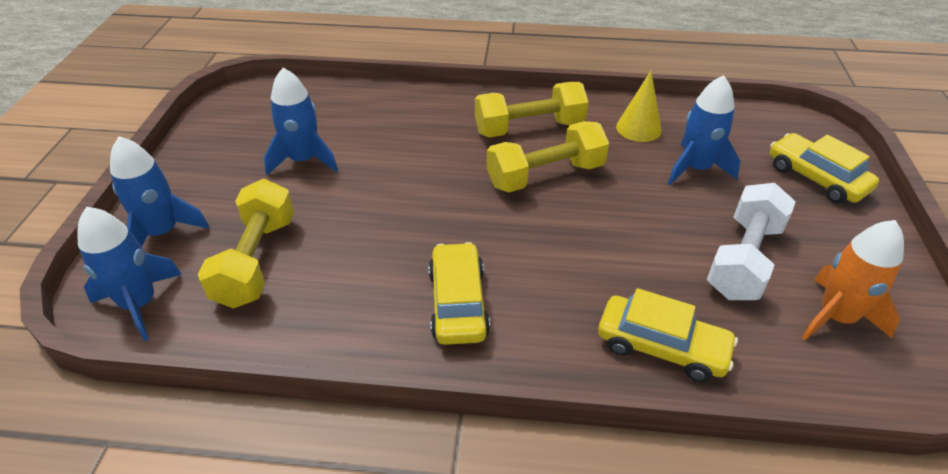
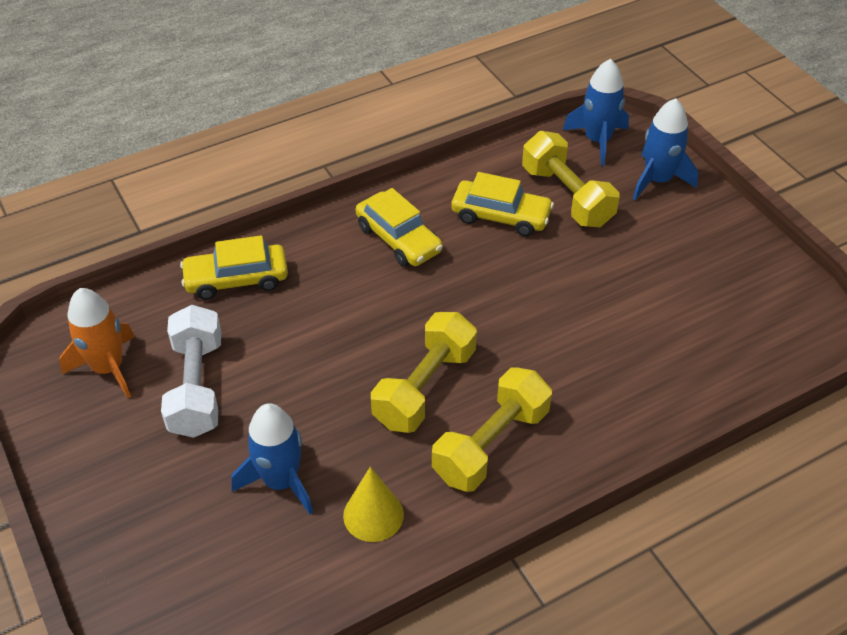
camera: 145 degrees right, 5 degrees up
(304, 160) = (650, 286): blue rocket -> none
(816, 178) = (143, 540): yellow car -> yellow car (500, 216)

